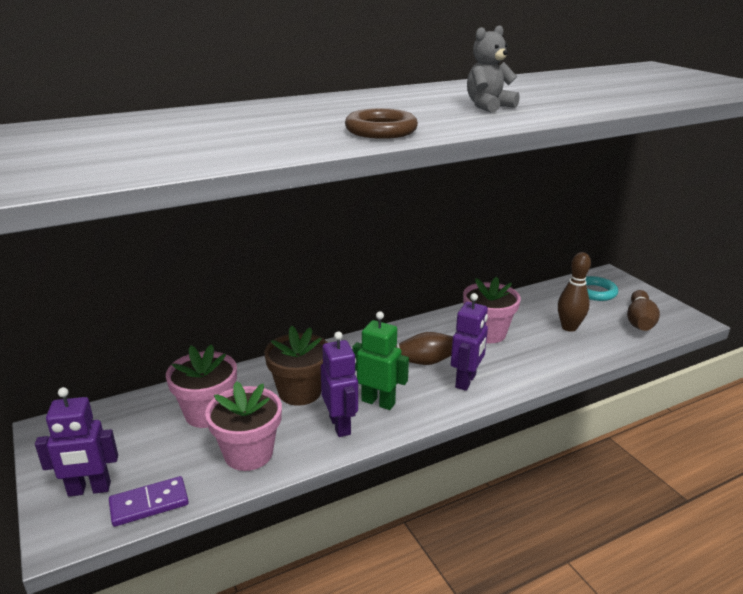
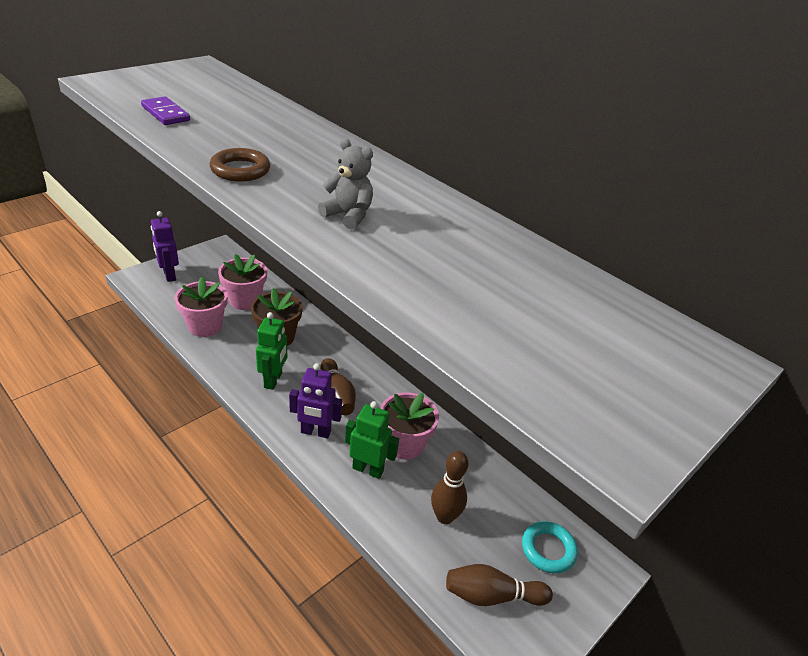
camera: 70 degrees right, 10 degrees up
(149, 504) = (157, 298): purple domino -> purple domino (165, 114)
(340, 425) = (241, 363): purple robot -> none
(517, 357) = (368, 469): none -> green robot

